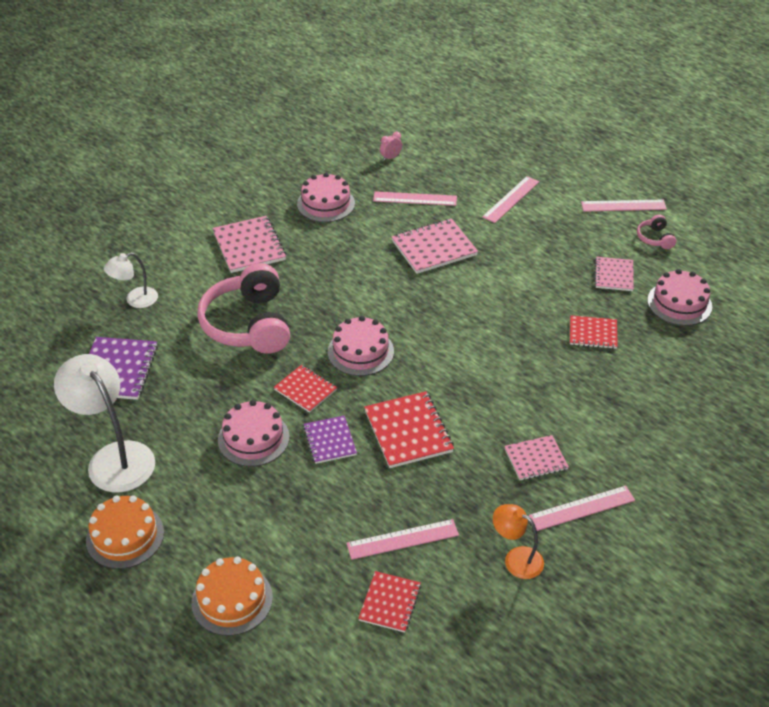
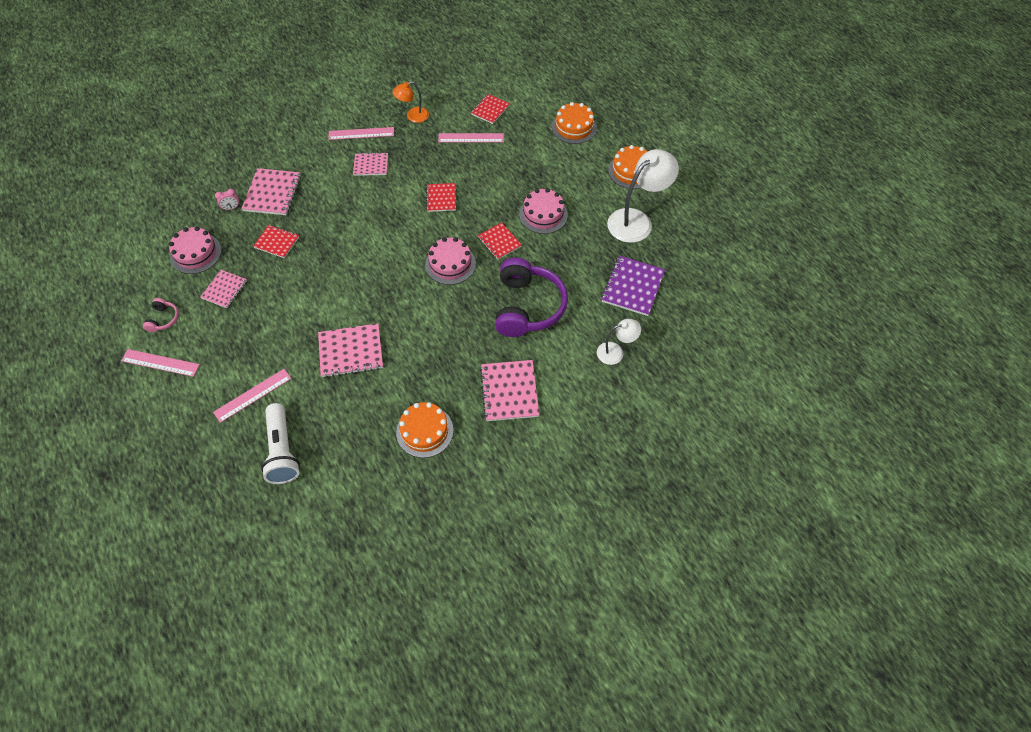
camera: 165 degrees left, 15 degrees up
(114, 457) = (636, 220): white lamp -> white lamp turned 105 degrees counterclockwise
(249, 324) = (527, 307): pink headphones -> purple headphones
(326, 204) = (424, 431): pink cake -> orange cake
(329, 441) = (494, 202): purple notebook -> none
(390, 157) = (336, 485): pink clock -> pink clock (231, 208)
(408, 431) = (441, 198): red notebook -> red notebook, size x0.63
(415, 199) = (339, 417): pink ruler -> none
(454, 169) = (282, 451): none -> white flashlight
(516, 558) = (413, 116): orange lamp -> orange lamp turned 105 degrees clockwise
(645, 390) = (272, 193): none -> pink notebook

